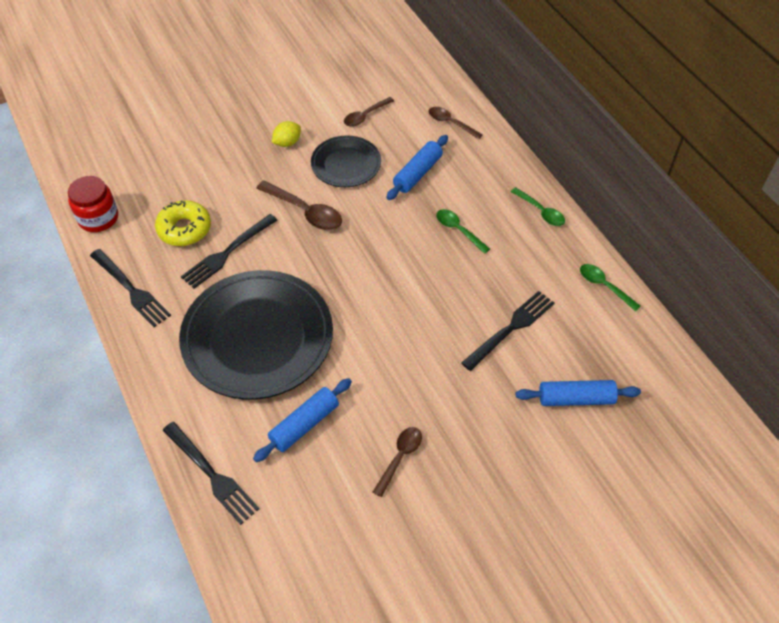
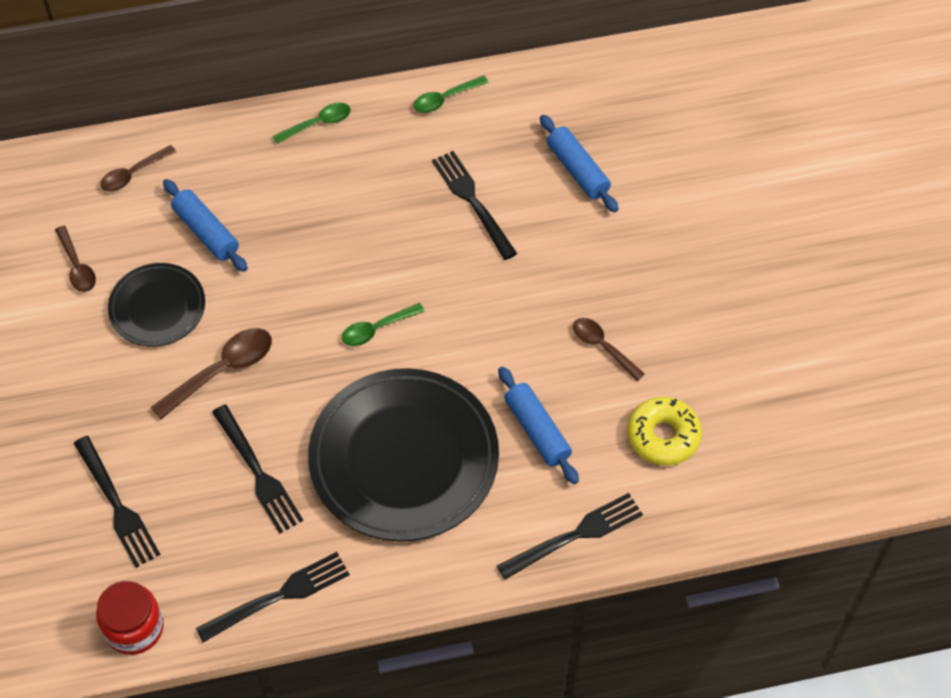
camera: 75 degrees left, 5 degrees up
(184, 229) = (197, 519): yellow donut -> yellow donut (663, 436)
(187, 185) = (117, 506): none -> black fork
(287, 143) = (87, 369): yellow lemon -> none
(458, 230) = (315, 213): green spoon -> green spoon (377, 329)
(576, 398) = (577, 170): blue rolling pin -> blue rolling pin turned 45 degrees counterclockwise

